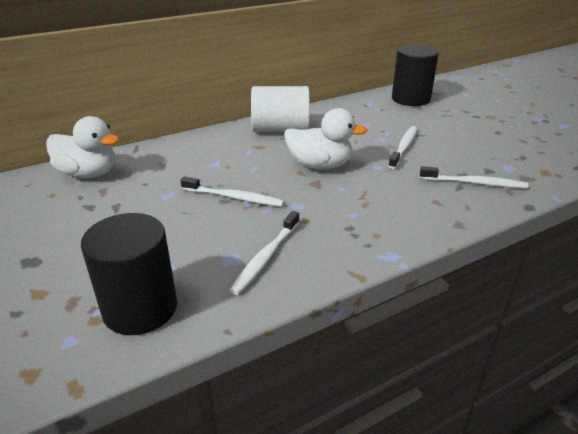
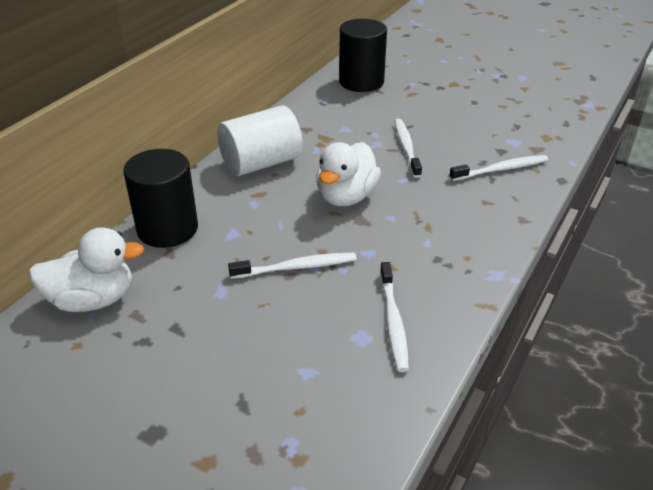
camera: 30 degrees left, 5 degrees up
(140, 308) = (330, 427): black cylinder -> black cylinder (167, 229)
(320, 165) = (346, 197): white duck -> white duck turned 135 degrees clockwise

